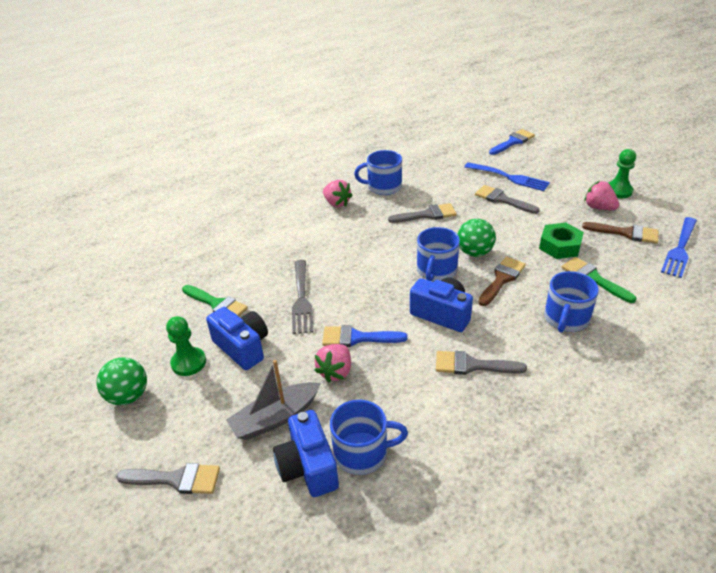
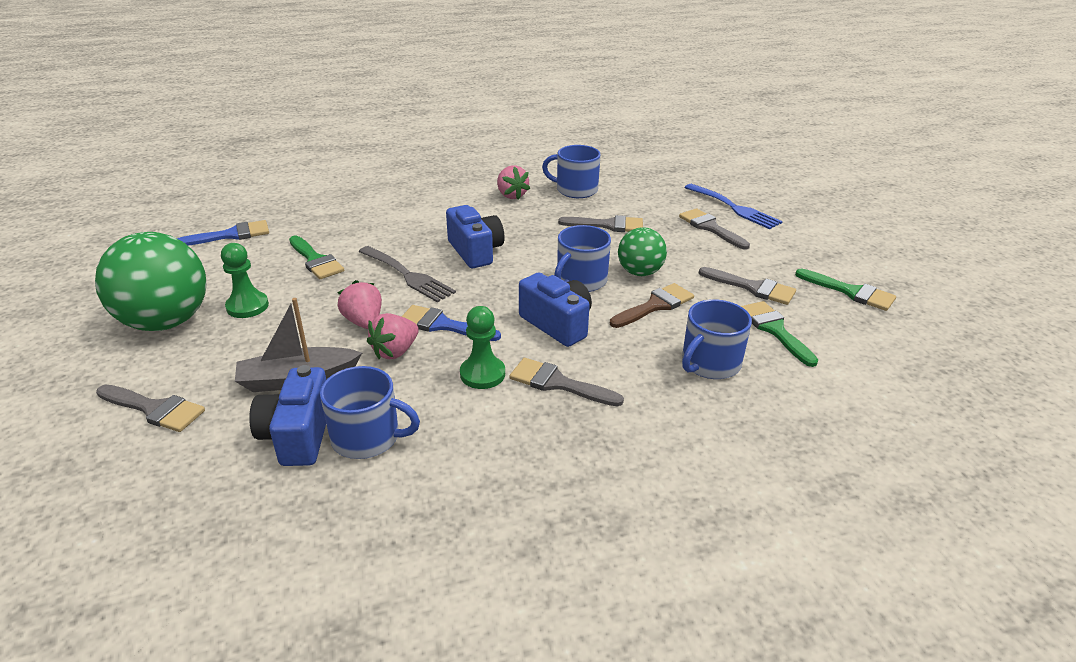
camera: 15 degrees right, 5 degrees down
(128, 396) = (166, 322): green ball -> green ball, size x1.79
(242, 347) = (312, 305): blue camera -> blue camera (475, 251)
(301, 299) = (408, 275): grey fork -> grey fork turned 60 degrees counterclockwise
(513, 142) = (763, 174): blue brush -> blue brush (231, 235)
(560, 246) = (752, 287): green nut -> grey brush
(599, 207) = (831, 259): pink strawberry -> pink strawberry (364, 322)
(618, 191) = (869, 247): green pawn -> green pawn (482, 374)
(626, 233) = (850, 292): brown brush -> green brush
(680, 249) = (915, 324): blue fork -> none

